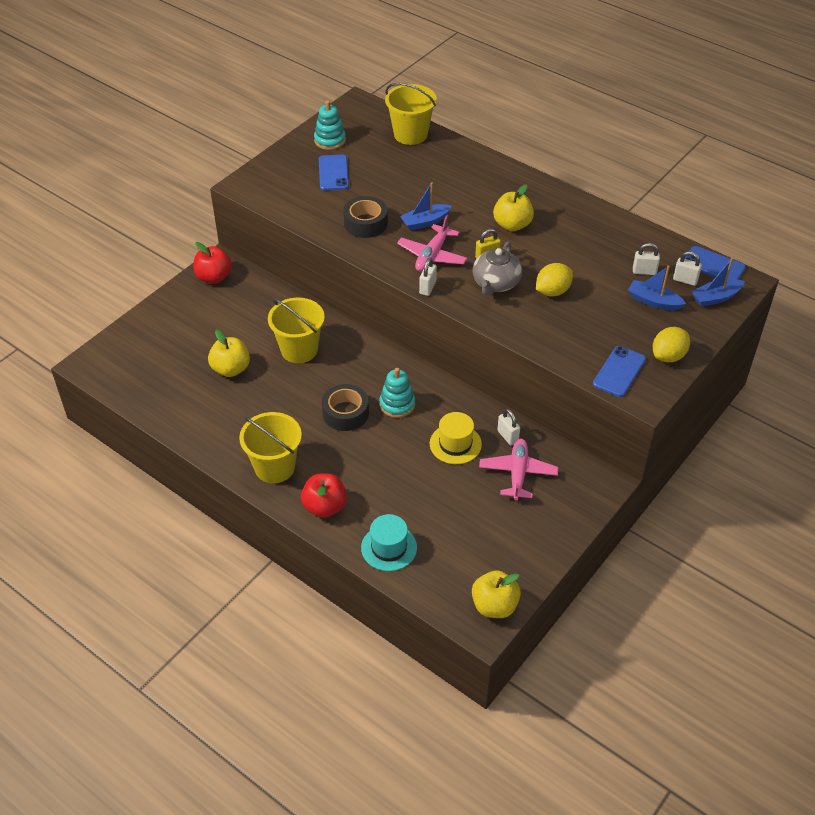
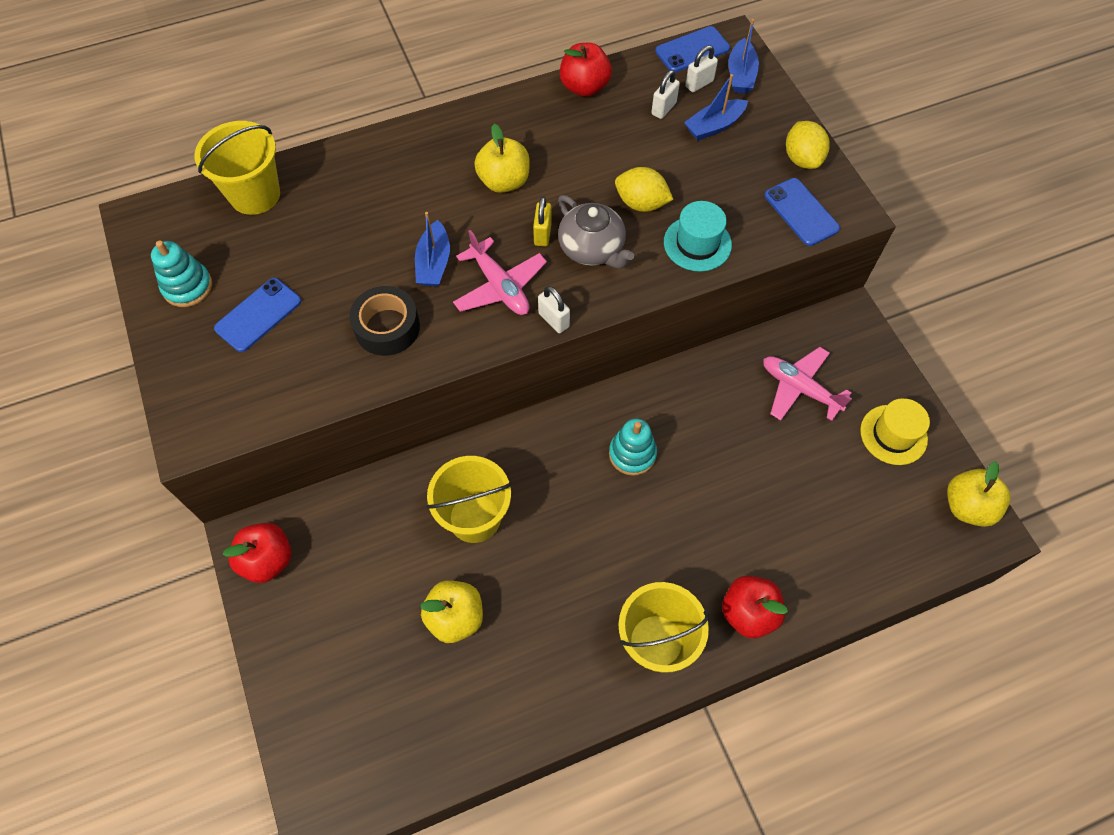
camera: 60 degrees left, 15 degrees up
(333, 173) = (258, 315): blue phone -> blue phone turned 75 degrees counterclockwise
(345, 413) = (613, 516): black tape -> none
(389, 547) = (842, 572): turquoise hat -> turquoise hat (697, 243)
(455, 444) = (725, 425): yellow hat -> yellow hat (893, 434)
(507, 436) = (742, 369): white padlock -> none
(552, 291) = (641, 203): yellow lemon -> yellow lemon turned 60 degrees counterclockwise
(625, 228) = (584, 87): none -> red apple

